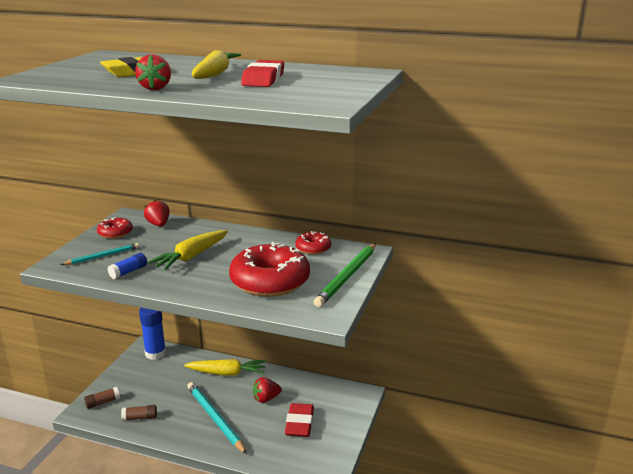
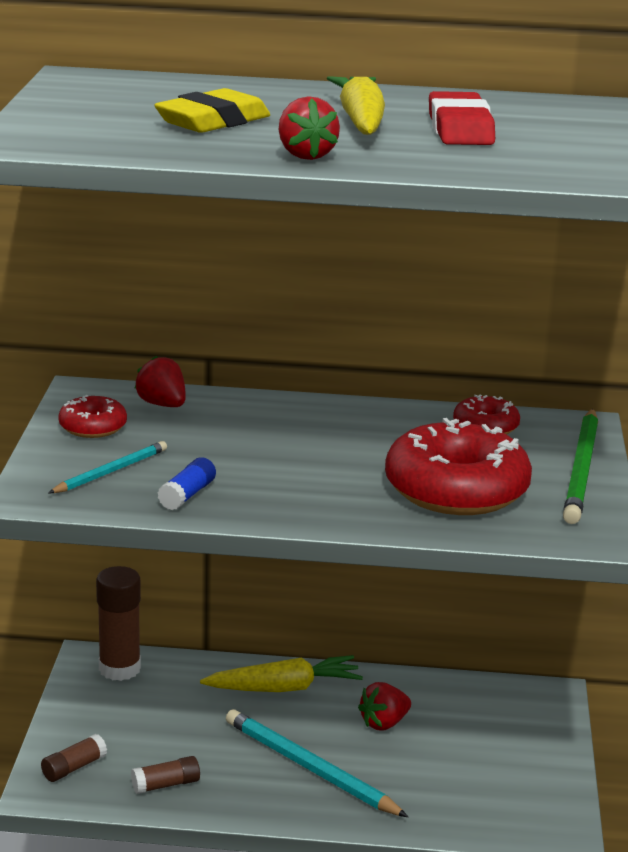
camera: 15 degrees left, 0 degrees up
(155, 353) = (119, 669): blue glue stick -> brown glue stick
(191, 257) = (279, 459): yellow carrot -> none
(299, 423) = (469, 757): red eraser -> none

